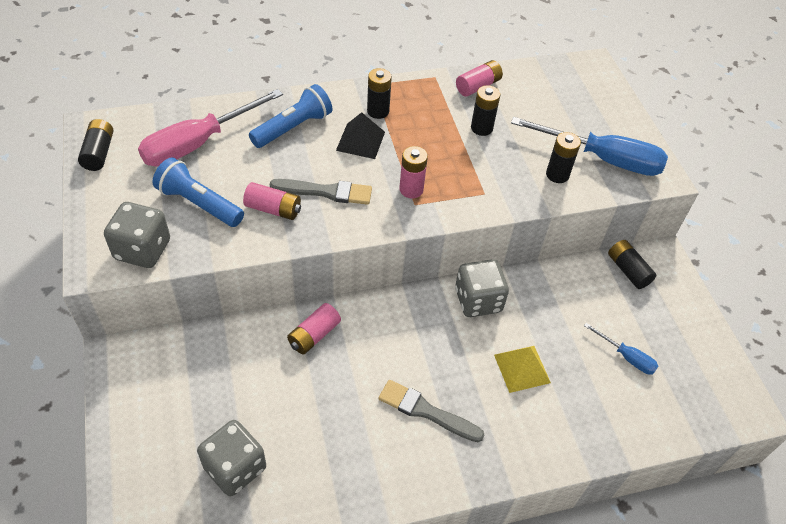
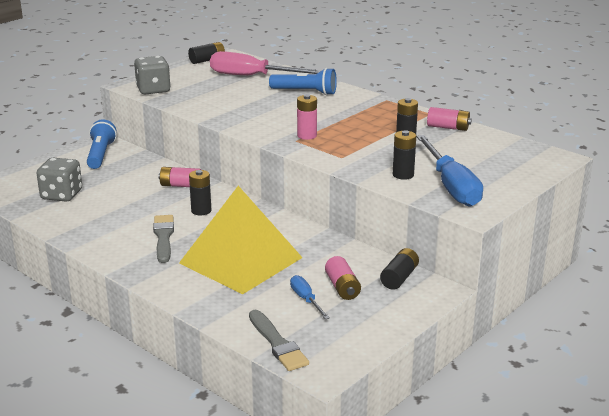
camera: 60 degrees right, 25 degrees down
(199, 204) = (205, 90): blue flashlight -> blue flashlight (100, 155)
(273, 209) = (229, 107): pink battery -> pink battery (342, 287)
(326, 192) = (265, 115): grey brush -> grey brush (277, 343)
(360, 141) = (326, 111): black pyramid -> none
(378, 111) = (363, 108): black battery -> black battery (201, 211)
(478, 300) = (281, 227): grey dice -> none
(522, 368) = (240, 260): yellow pyramid -> yellow pyramid, size x2.27
(626, 357) = (306, 299): blue screwdriver -> blue screwdriver turned 150 degrees clockwise

